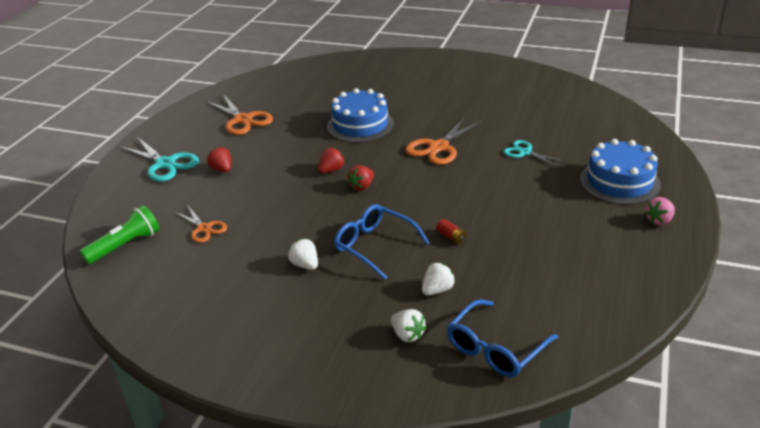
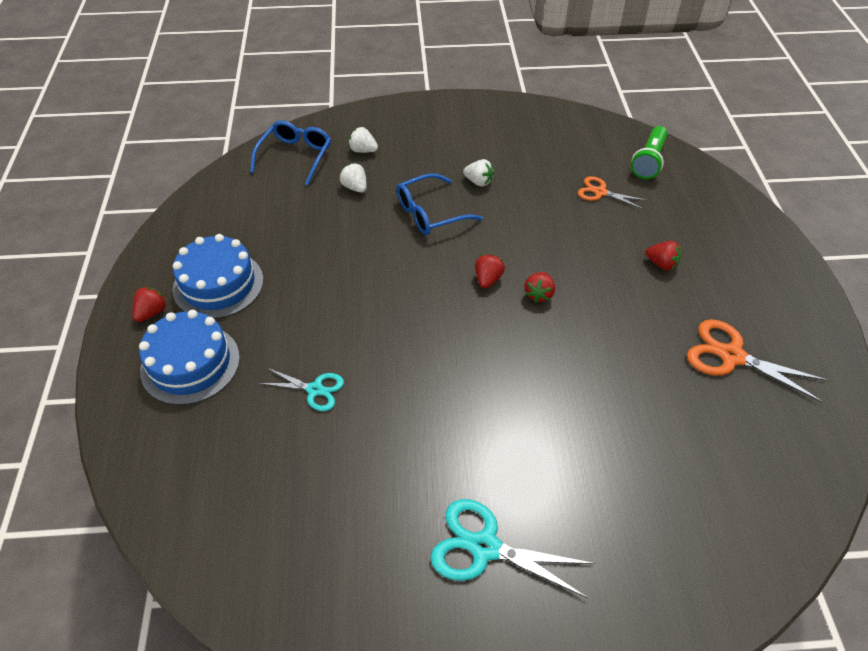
camera: 155 degrees right, 15 degrees up
(165, 164) = (733, 255): turquoise scissors -> turquoise scissors (485, 547)
(360, 125) = (563, 389): blue cake -> blue cake (218, 284)
(374, 246) = (430, 213): blue glasses -> blue glasses turned 135 degrees clockwise
(437, 290) = (355, 187): white strawberry -> white strawberry turned 120 degrees clockwise
(439, 147) = (431, 370): orange scissors -> none
(451, 237) = (363, 240): red battery -> none
(659, 220) = (152, 313): pink strawberry -> red strawberry

